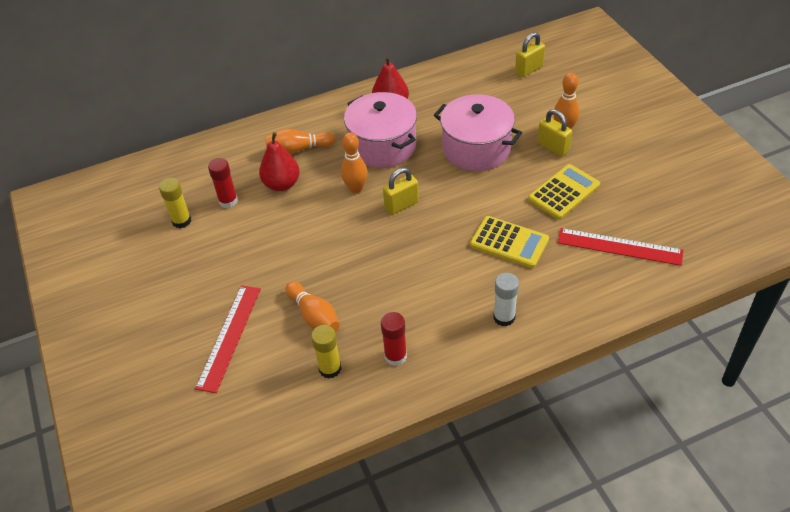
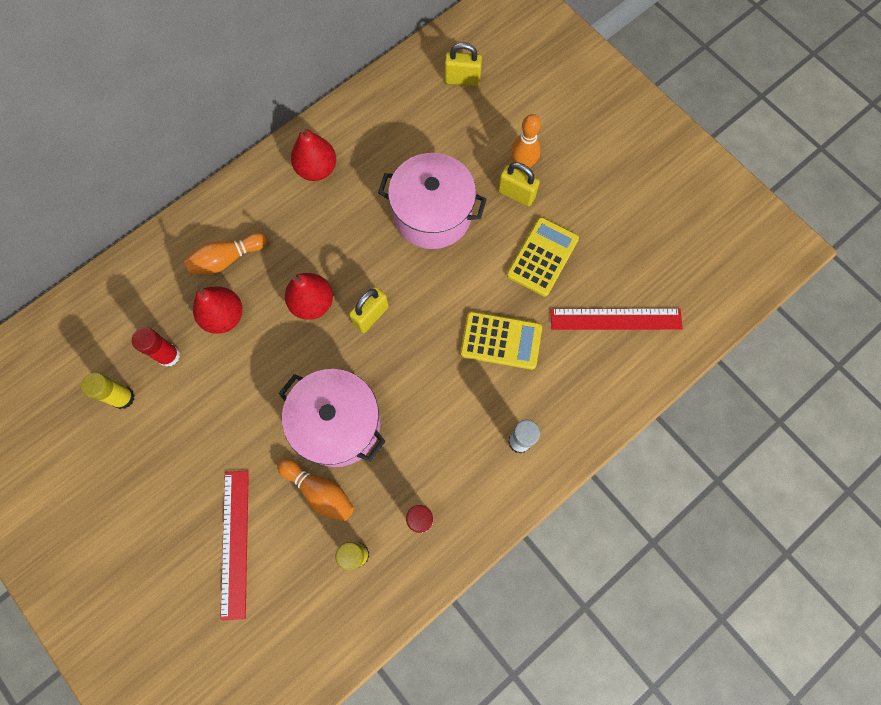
camera: 20 degrees left, 25 degrees up
(356, 188) = (312, 303): orange bowling pin -> red pear
(382, 146) = (324, 233): pink pot -> pink pot (338, 424)
(529, 70) = (462, 80): yellow padlock -> yellow padlock turned 60 degrees clockwise

